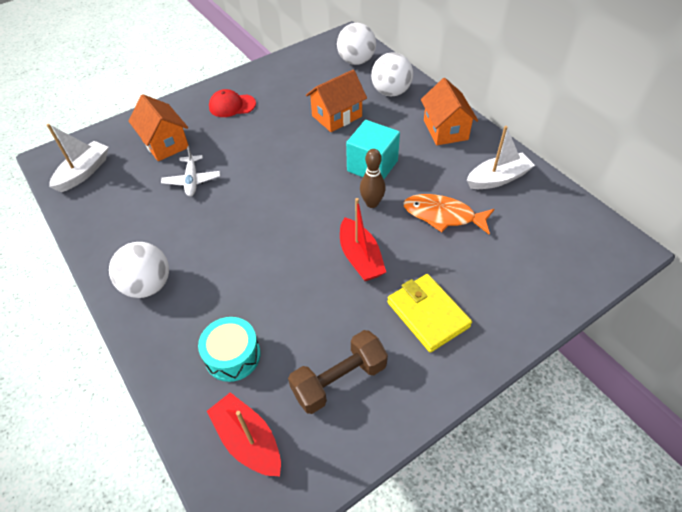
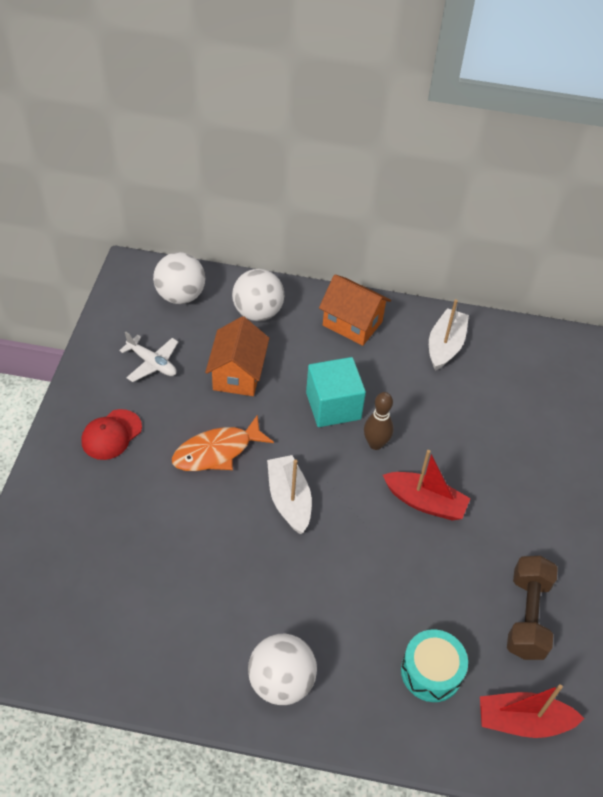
camera: 50 degrees left, 0 degrees up
(84, 172) = (45, 632): white boat -> white boat (289, 500)
(165, 143) = (95, 530): orange house -> none
(192, 180) = (181, 548): white plane -> white plane (152, 363)
(427, 314) = (525, 509): yellow wallet -> none
(443, 216) = (443, 413): orange fish -> orange fish (217, 451)

